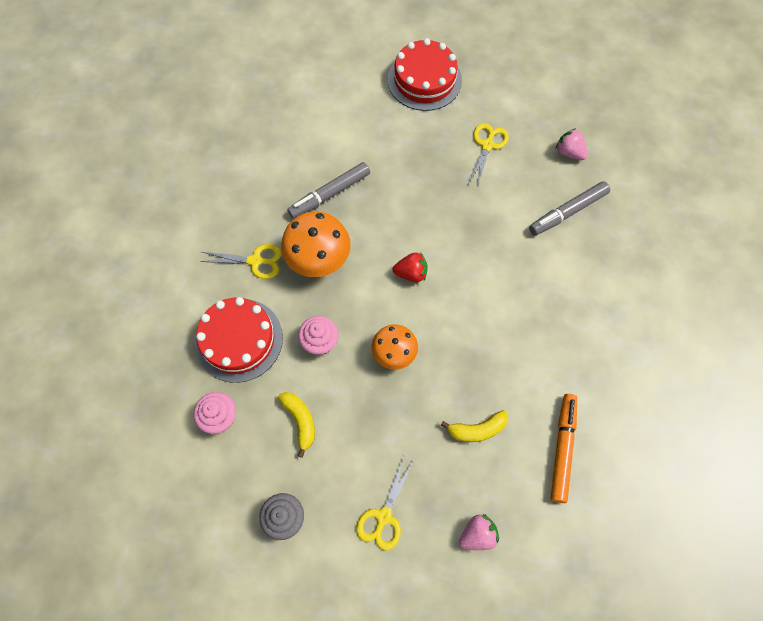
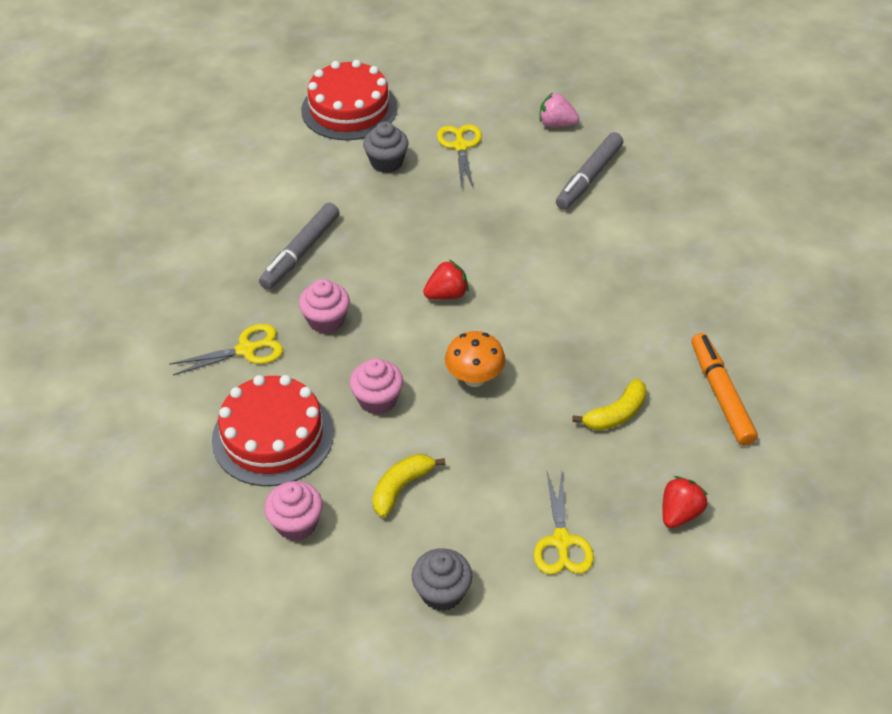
camera: 25 degrees left, 20 degrees down
(300, 421) = (401, 488): yellow banana -> yellow banana turned 90 degrees counterclockwise
(319, 260) = (326, 320): orange mushroom -> pink cupcake
(427, 139) = (386, 162): none -> grey cupcake
(477, 534) = (679, 513): pink strawberry -> red strawberry

